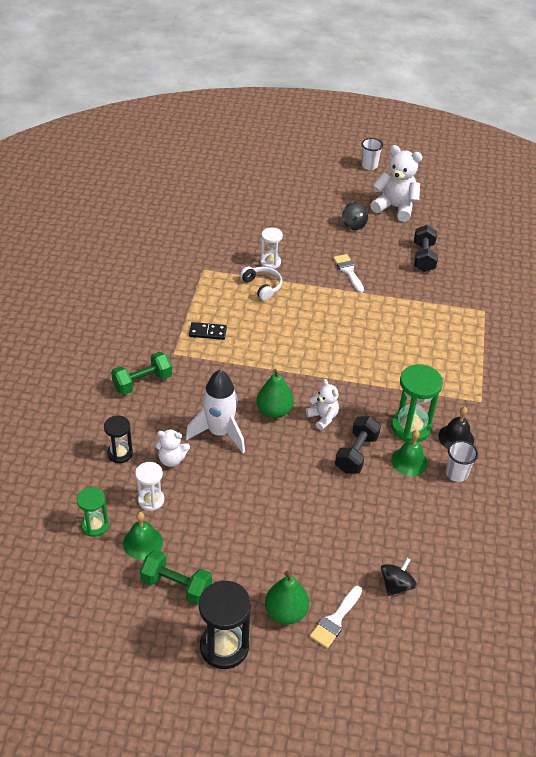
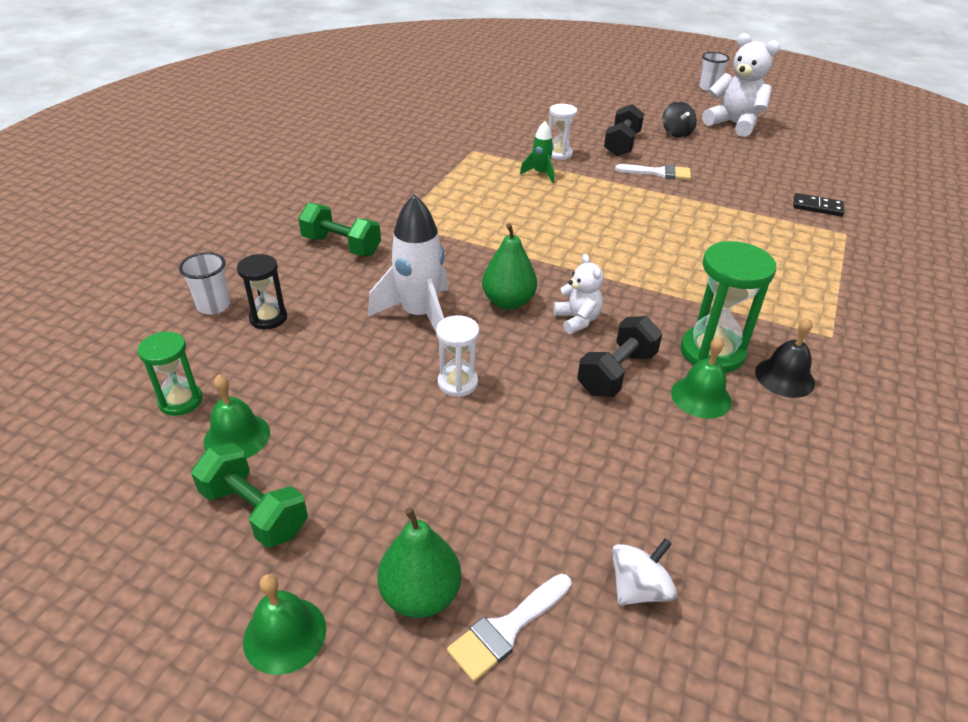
camera: 15 degrees right, 5 degrees down
(142, 382) = (341, 246): green dumbbell -> green dumbbell turned 45 degrees clockwise
(151, 500) = (280, 382): white hourglass -> white hourglass (457, 383)
(172, 459) = (336, 336): white teddy bear -> none
(207, 332) = (451, 208): black domino -> black domino (817, 207)
(224, 647) = (285, 634): black hourglass -> green bell
(262, 286) = (540, 174): white headphones -> green rocket
(348, 271) = (658, 173): white brush -> white brush turned 105 degrees clockwise
(396, 585) = (639, 588): black spinning top -> white spinning top
(423, 257) = (764, 171): black dumbbell -> black dumbbell (622, 144)
(456, 473) = (779, 427): white cup -> white cup (213, 306)

